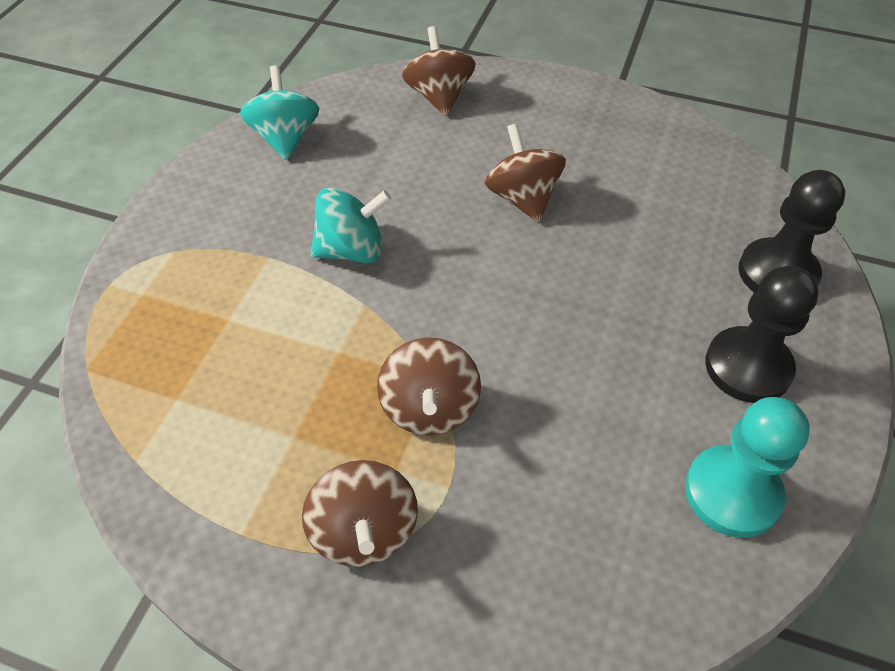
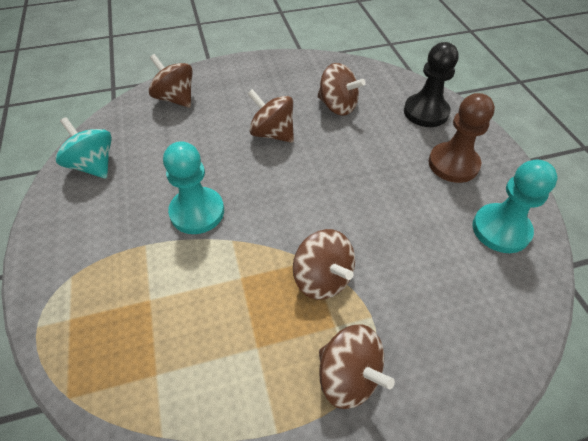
camera: 35 degrees left, 0 degrees up
(352, 250) = (197, 212): turquoise spinning top -> turquoise pawn
(646, 203) = (337, 106): none -> brown spinning top
(748, 367) = (453, 164): black pawn -> brown pawn

